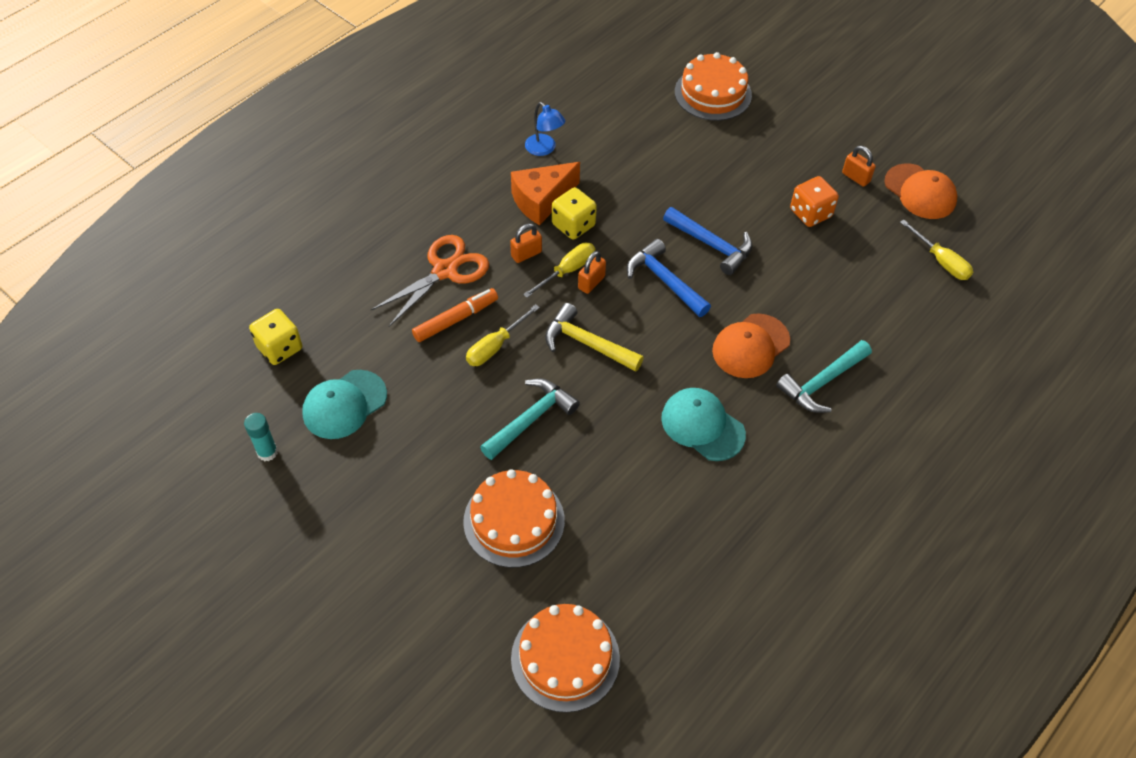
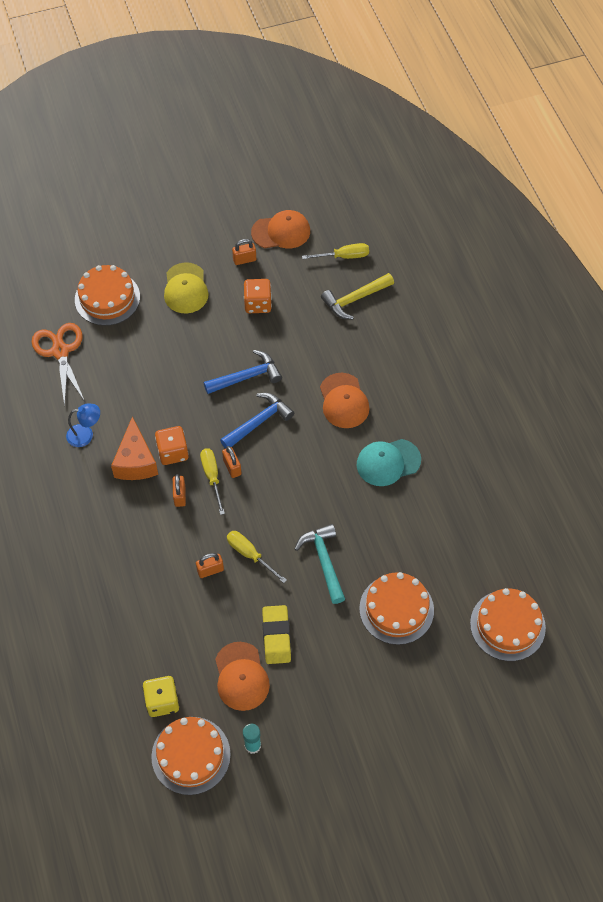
camera: 60 degrees left, 5 degrees up
(230, 401) = (191, 755): none -> orange cake
(344, 404) = (241, 676): turquoise cap -> orange cap
(411, 415) = (276, 636): none -> yellow eraser
(445, 270) = (160, 556): orange scissors -> orange scissors (60, 351)
(455, 320) = (210, 570): orange marker -> orange padlock
(495, 346) = (250, 555): yellow screwdriver -> yellow screwdriver turned 150 degrees clockwise
(573, 225) = (173, 452): yellow dice -> orange dice
(586, 343) = (282, 496): yellow hammer -> yellow hammer (354, 299)
(664, 280) = (259, 422): blue hammer -> blue hammer turned 150 degrees clockwise
(777, 146) = (185, 288): none -> yellow cap
(822, 383) = (395, 377): turquoise hammer -> none

